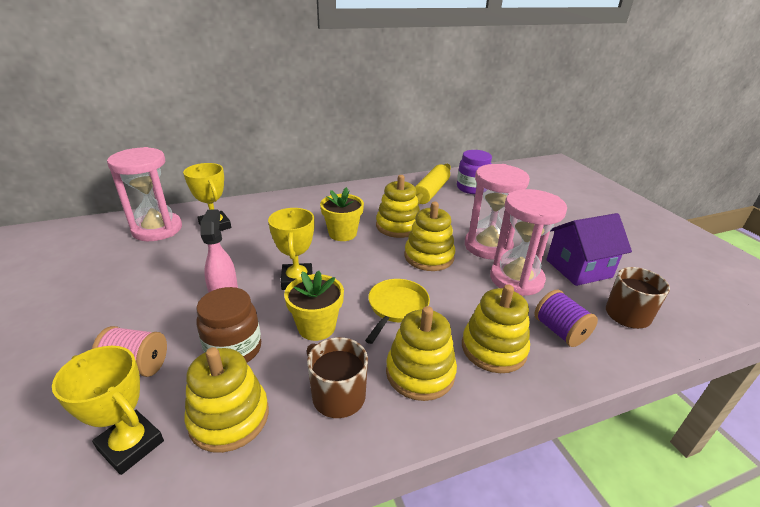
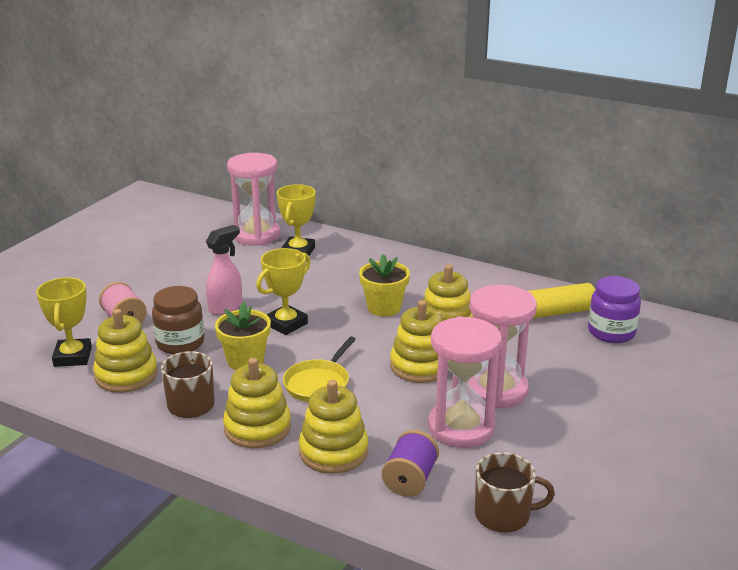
camera: 50 degrees right, 5 degrees down
(396, 307) = (319, 383): yellow pan -> yellow pan turned 135 degrees clockwise
(578, 268) = (547, 460): purple house -> none

